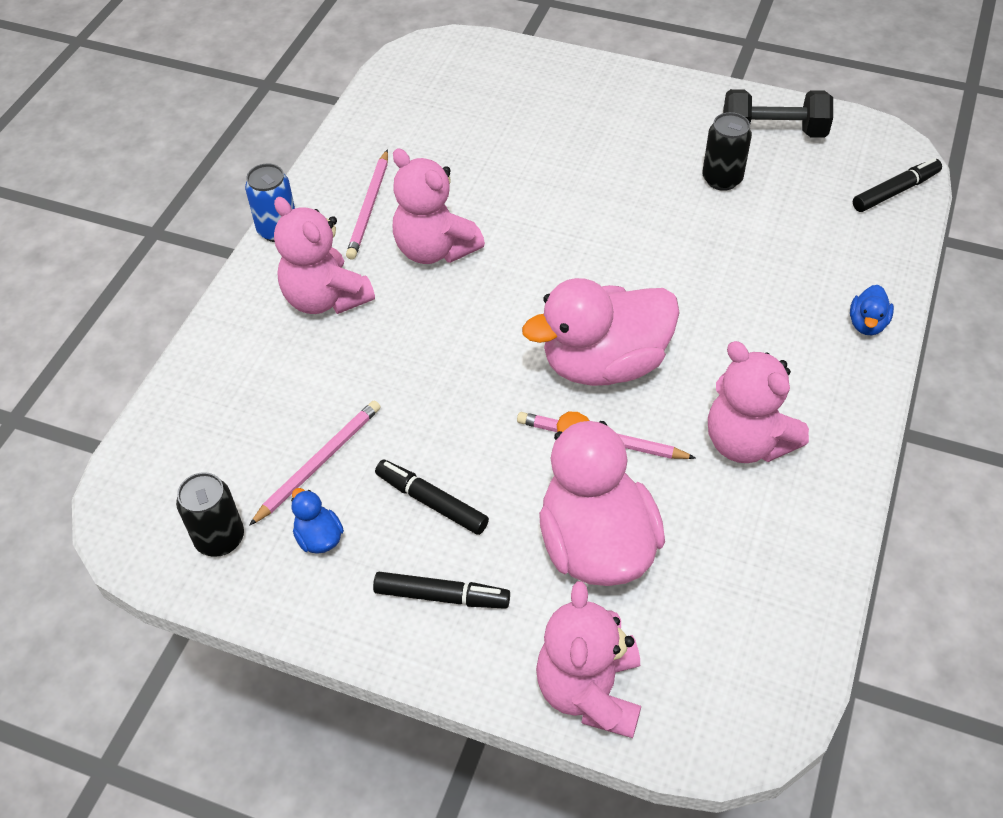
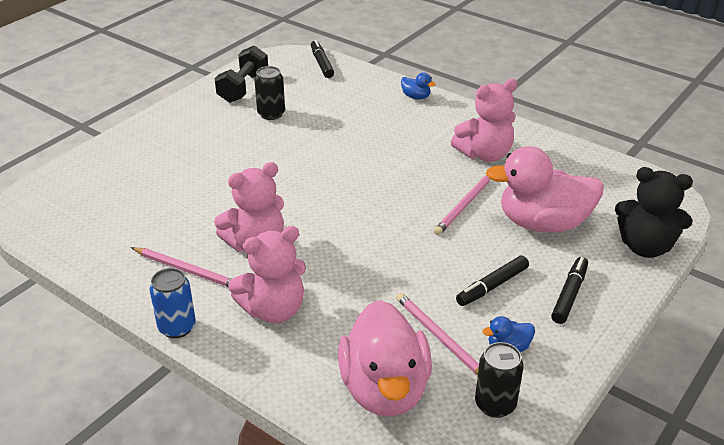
camera: 75 degrees left, 15 degrees down
(589, 691) = (645, 247): pink teddy bear -> black teddy bear
(604, 363) = (403, 191): pink duck -> pink duck (385, 389)

